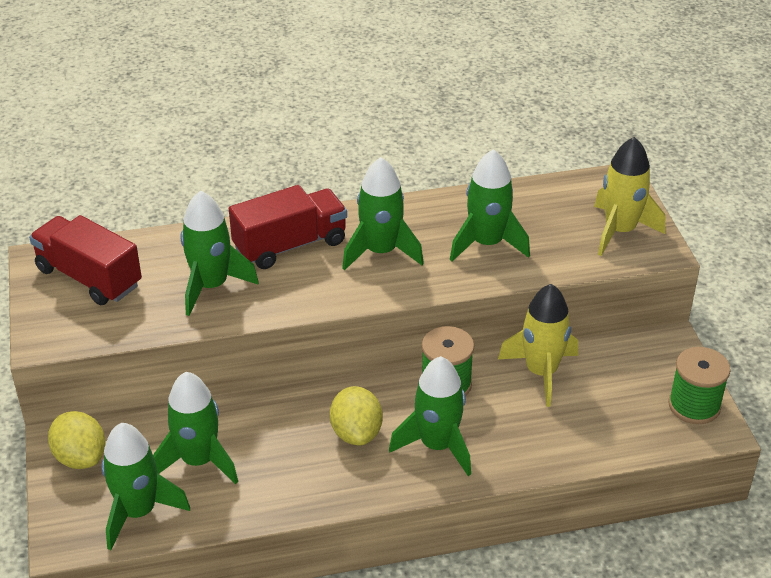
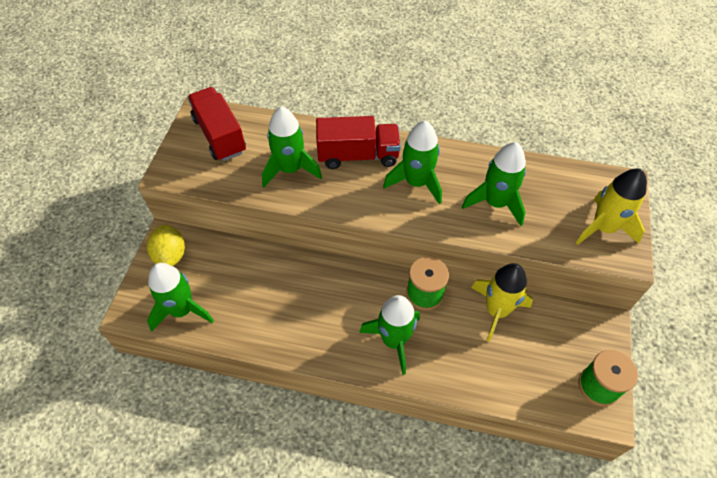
camera: 25 degrees right, 15 degrees up
(198, 461) = (237, 287): green rocket -> none
(356, 433) = (345, 308): yellow lemon -> none

